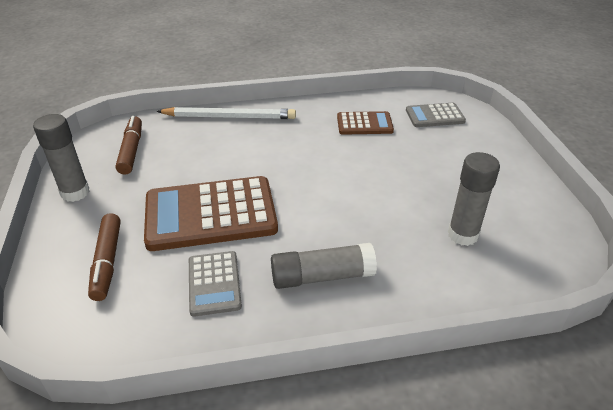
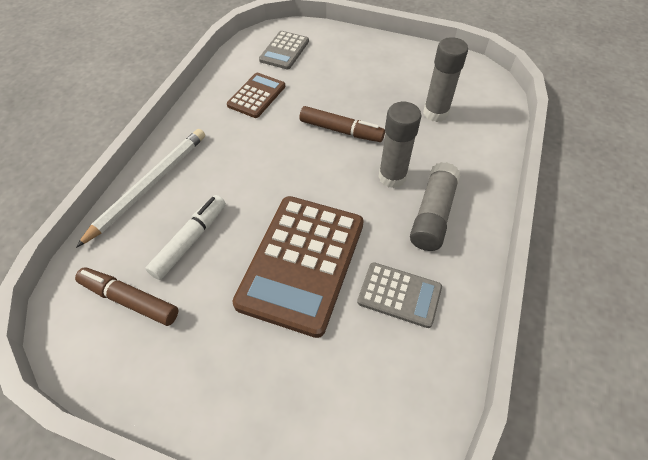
camera: 60 degrees left, 15 degrees up
(75, 192) = (166, 386): grey glue stick -> grey glue stick (392, 177)
(107, 262) = (315, 381): brown marker -> brown marker (341, 131)
(194, 154) = (190, 241): none -> white marker

